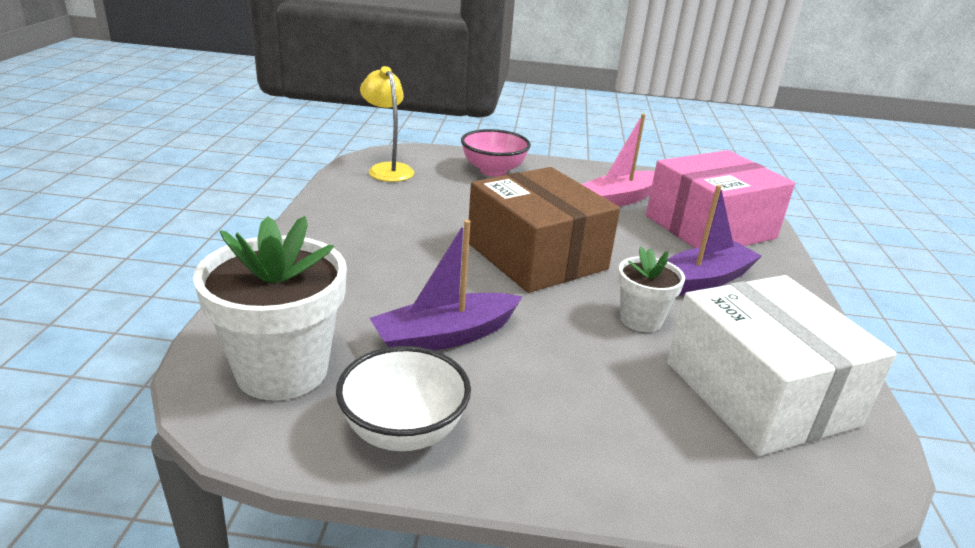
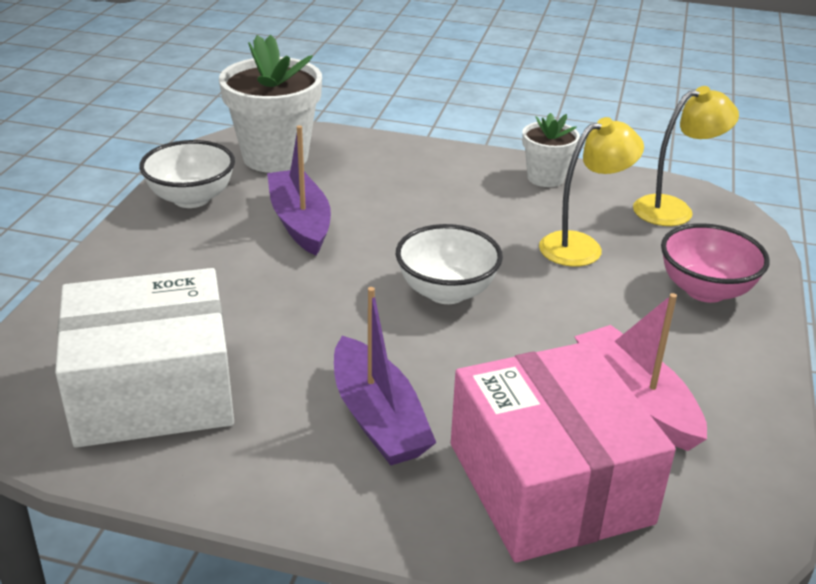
camera: 100 degrees right, 5 degrees up
(450, 203) = (582, 246): none -> yellow lamp
(536, 256) = (446, 292): brown box -> white bowl
(641, 320) = (301, 341): white flower pot -> white flower pot (545, 178)

